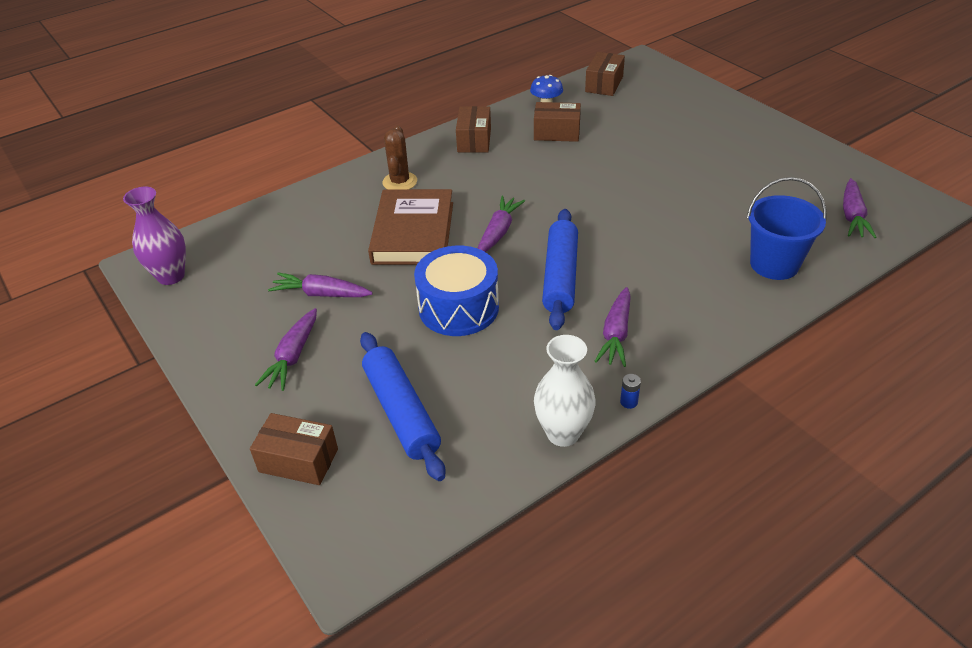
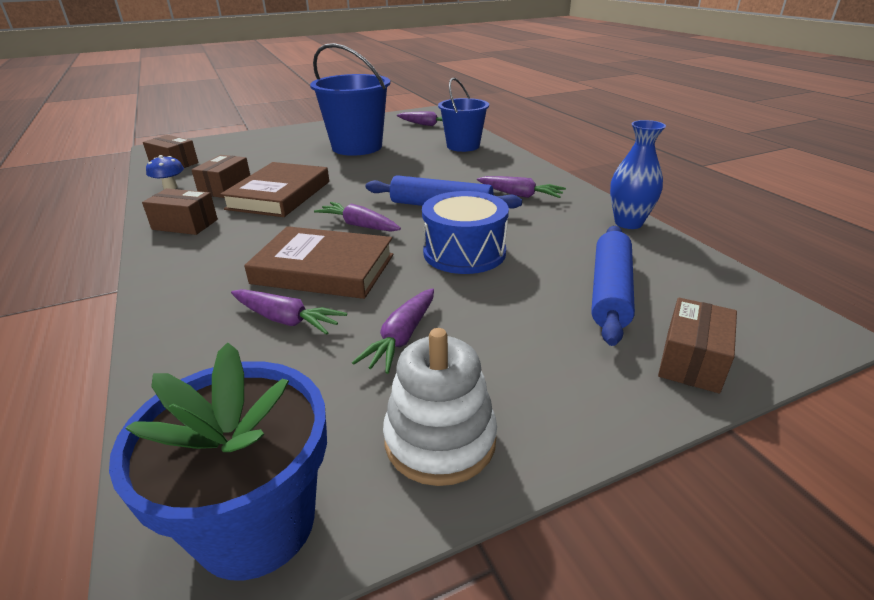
camera: 80 degrees left, 10 degrees down
(171, 276) = (256, 523): purple vase -> blue flower pot
(220, 329) = (440, 440): none -> white stacking toy
(293, 356) = (516, 363): purple carrot -> purple carrot (286, 320)
(400, 182) = (214, 272): brown cactus -> none
(401, 412) = (610, 291): blue rolling pin -> blue rolling pin turned 60 degrees counterclockwise
(551, 167) = (279, 195): none -> brown book
(563, 433) = (628, 223): white vase -> blue vase
(629, 402) = (593, 199): blue battery -> none
(717, 179) = (357, 147): none -> blue bucket

